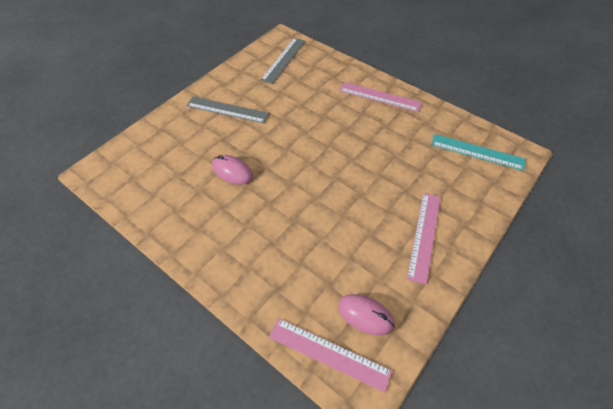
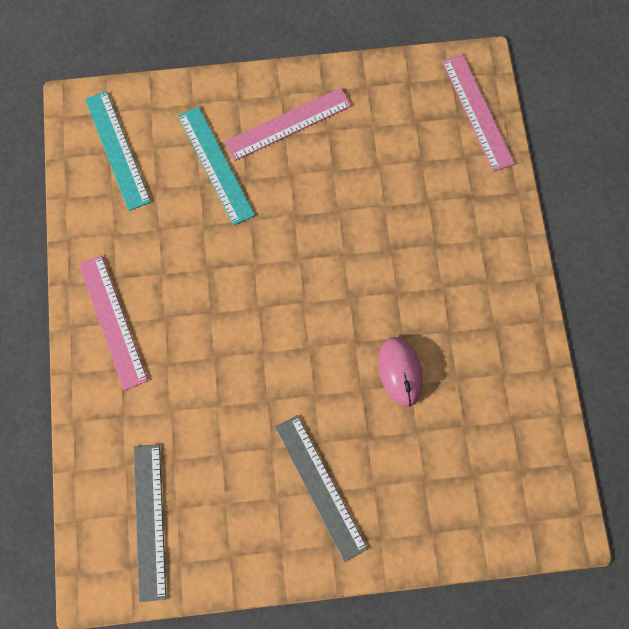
camera: 135 degrees left, 20 degrees up
(283, 60) = (150, 521): grey ruler -> grey ruler turned 75 degrees counterclockwise
(365, 315) = (418, 111): pink mouse -> none
(428, 183) = (215, 165): none -> turquoise ruler

